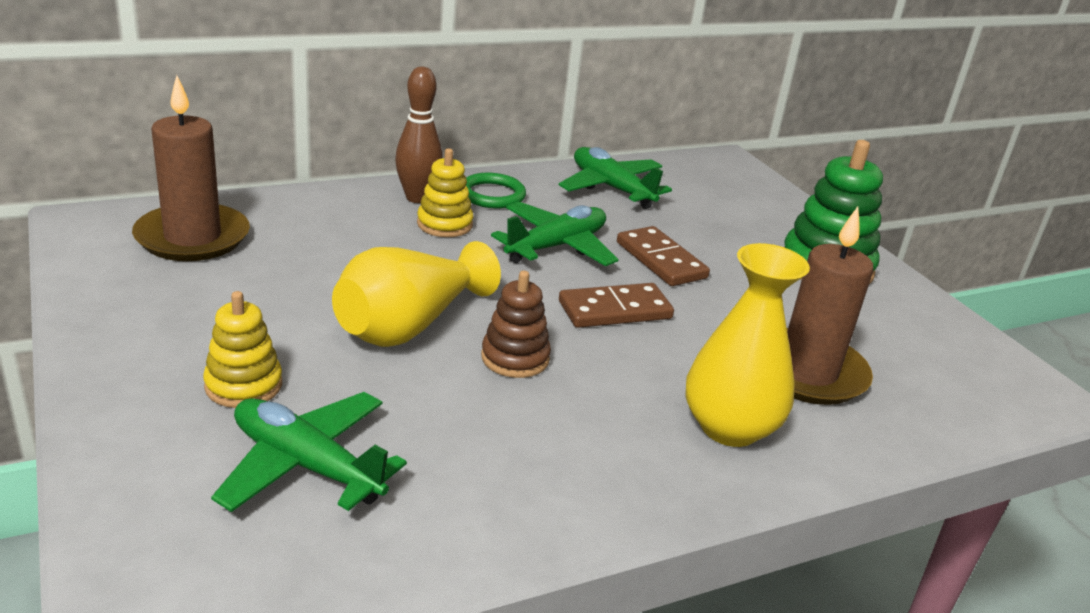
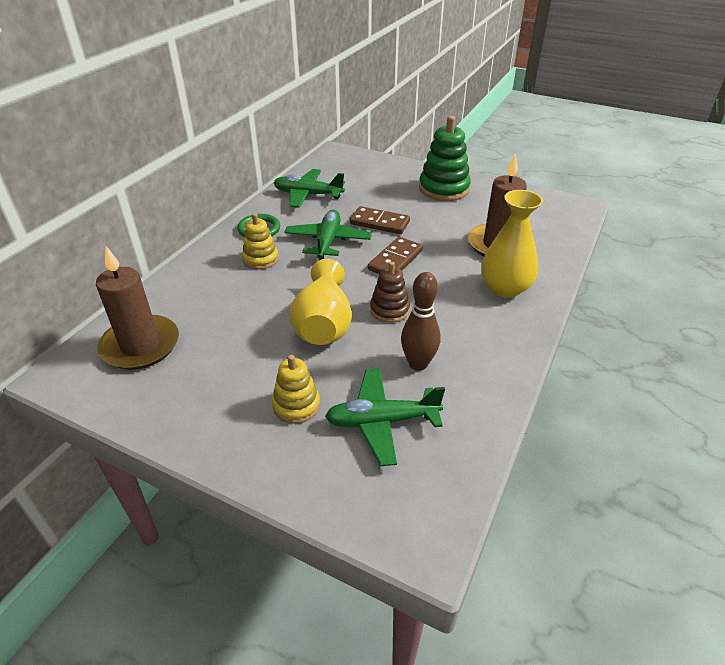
camera: 35 degrees left, 10 degrees up
(417, 198) = (225, 252): brown bowling pin -> brown bowling pin (418, 364)

